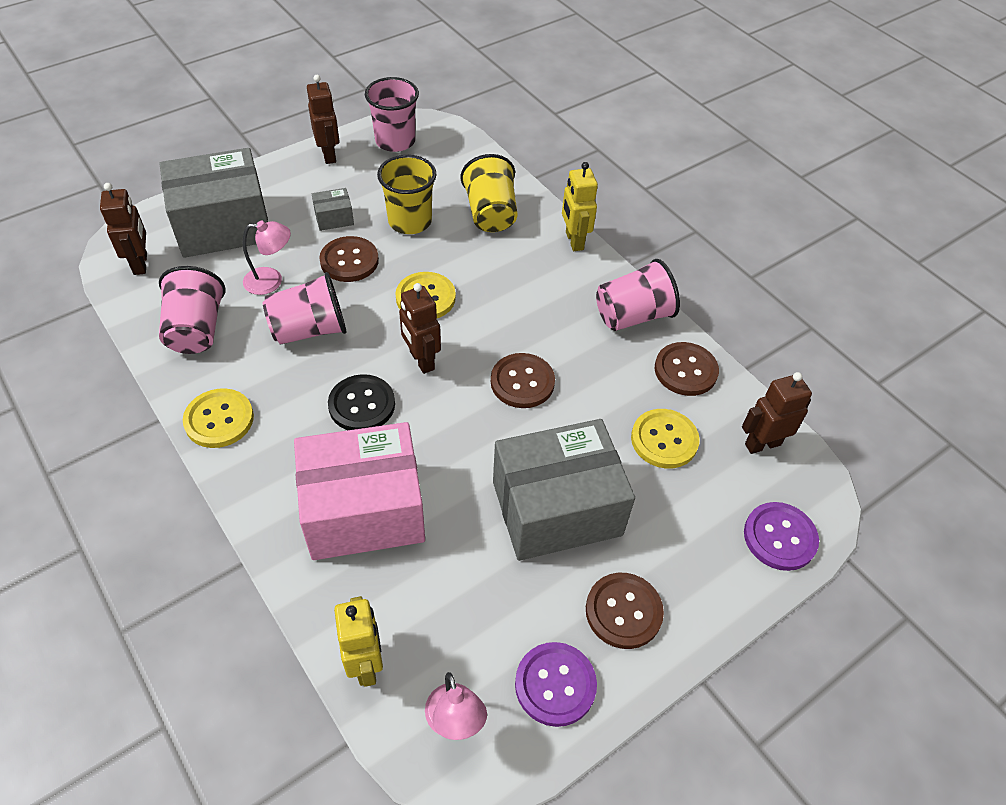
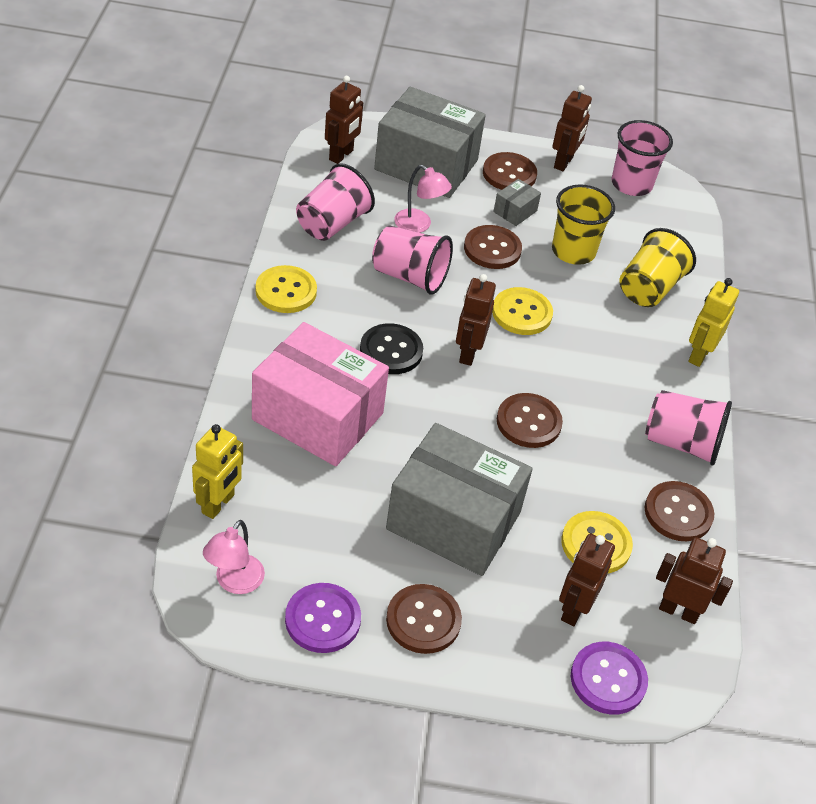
camera: 40 degrees right, 5 degrees down
(297, 190) = (509, 174): none -> brown button
(334, 218) = (515, 211): grey box -> grey box turned 75 degrees counterclockwise
(704, 504) = (574, 609): none -> brown robot

